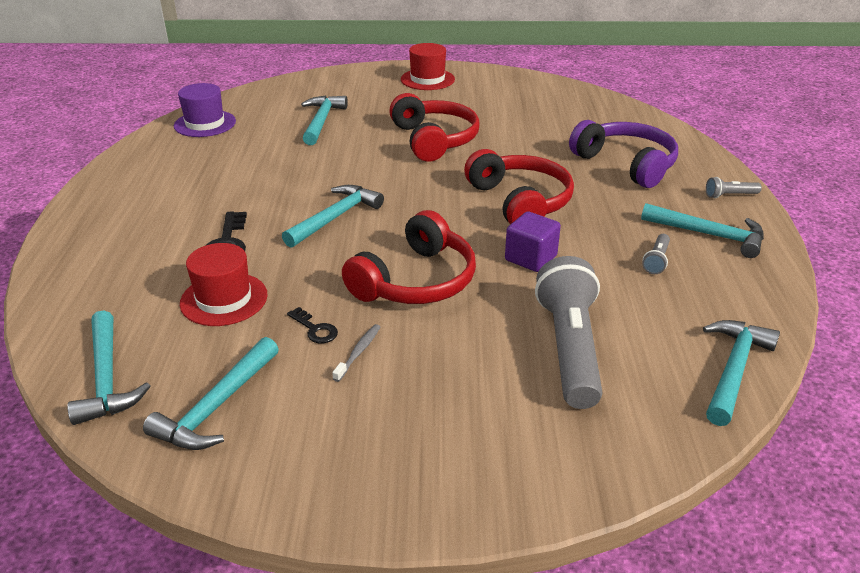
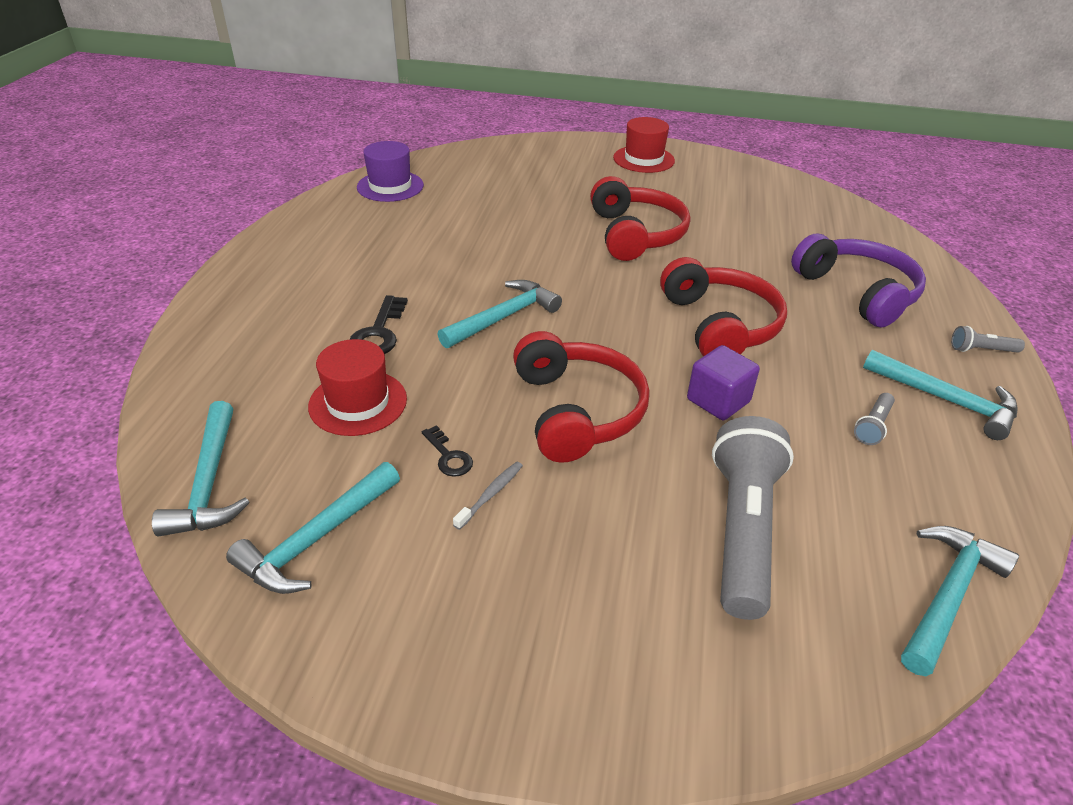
camera: 10 degrees right, 5 degrees up
(321, 121) = (515, 197): turquoise hammer -> none
(416, 281) = (576, 411): red headphones -> red headphones turned 60 degrees counterclockwise

